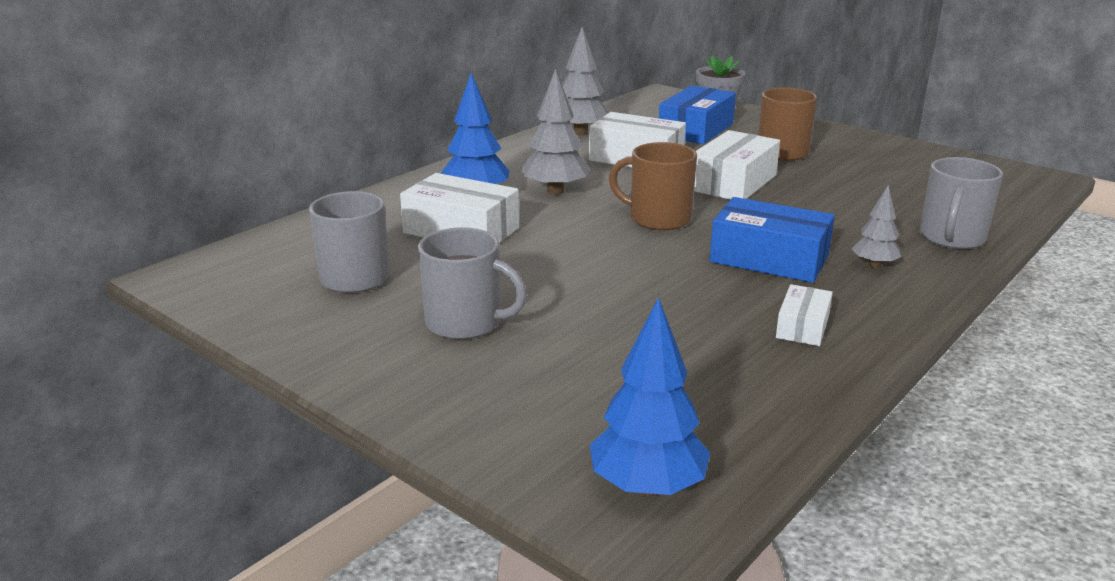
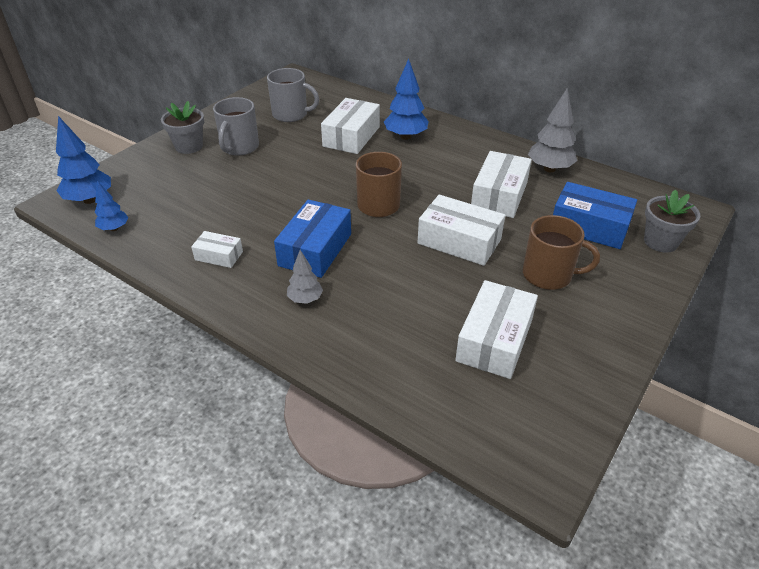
camera: 85 degrees right, 15 degrees up
(443, 378) = (189, 146): none -> grey flower pot
(555, 191) = (420, 163): grey tree -> none
(749, 438) = (114, 228): none -> blue tree
(893, 180) = (494, 340): none -> white box
(951, 238) = (359, 354): grey mug -> none

